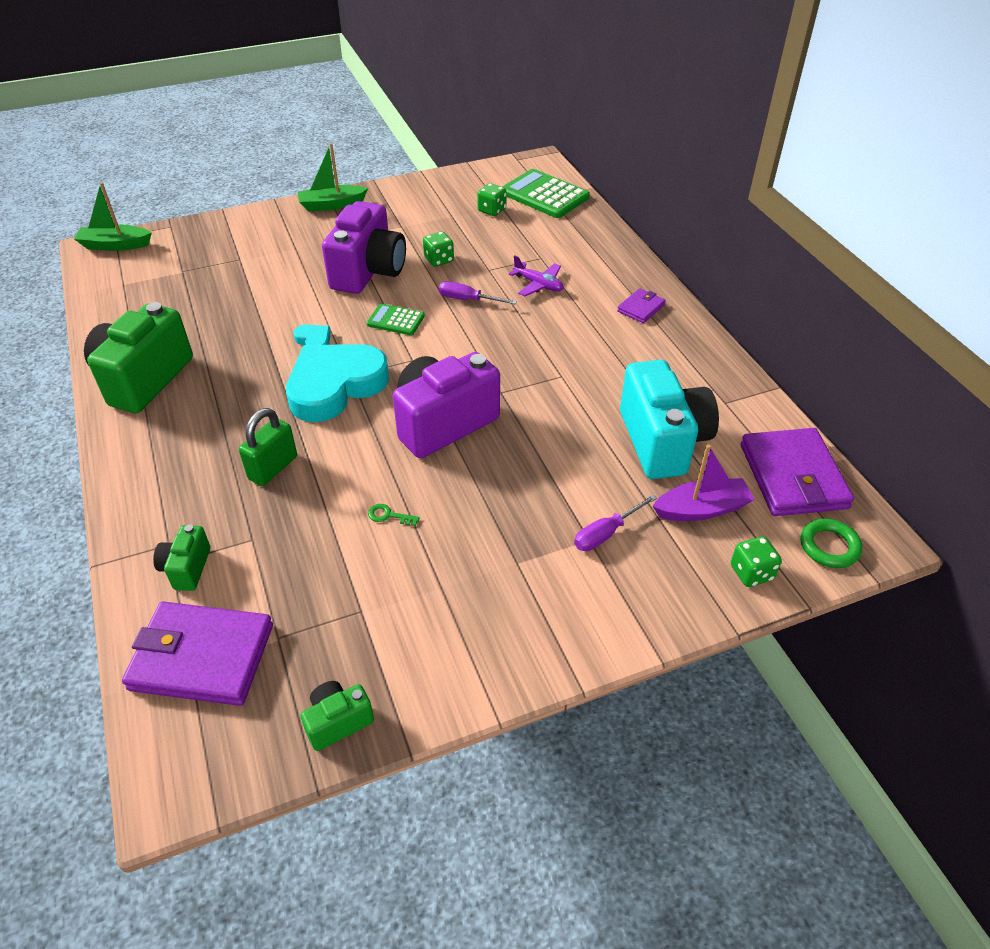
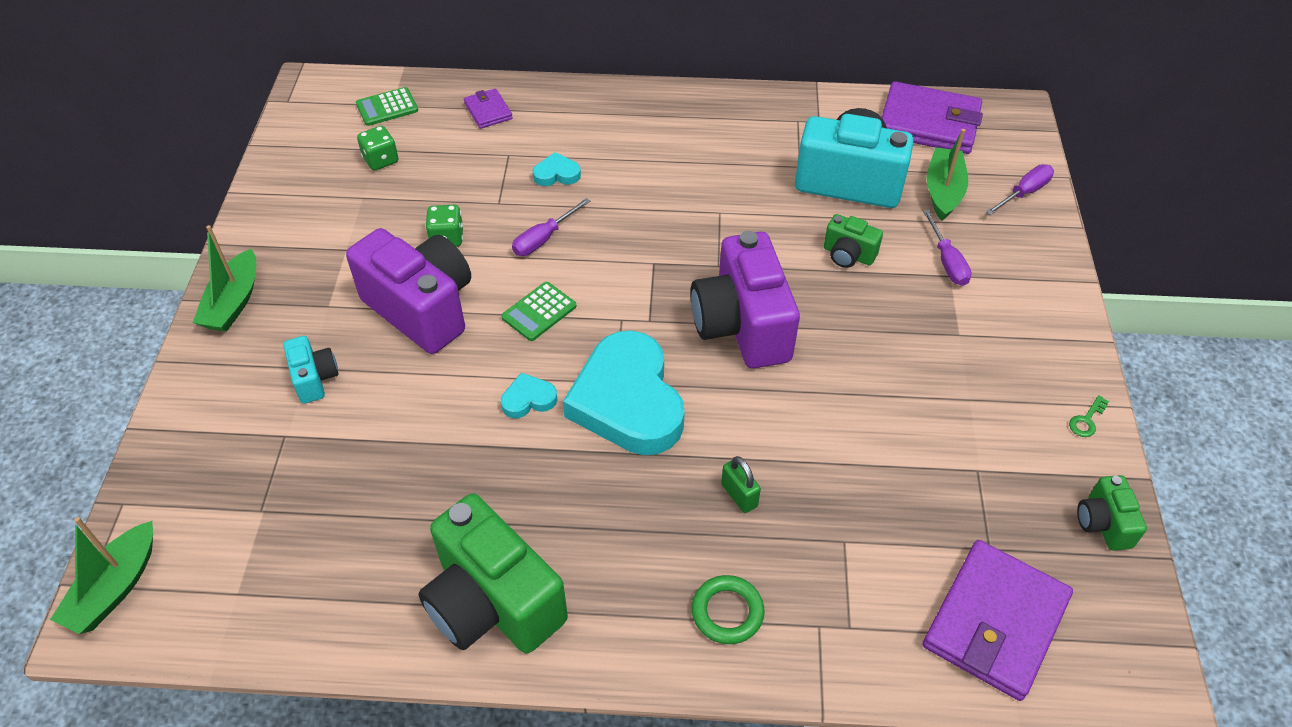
camera: 65 degrees left, 5 degrees up
(187, 568) = (864, 613): green camera -> green camera (848, 255)
(273, 468) = (739, 495): green padlock -> green padlock, size x0.65
(288, 253) = (314, 379): none -> turquoise camera
(388, 515) = (859, 411): green key -> green key (1086, 420)
(538, 284) = (556, 174): purple plane -> turquoise heart
(544, 195) = (387, 107): green calculator -> green calculator, size x0.55
(641, 308) = (649, 117): purple wallet -> purple wallet (488, 111)
(701, 509) = (943, 191): purple boat -> green boat
(751, 572) = (1024, 193): green dice -> purple screwdriver
(829, 546) = (1012, 139): green ring -> green ring (727, 612)

